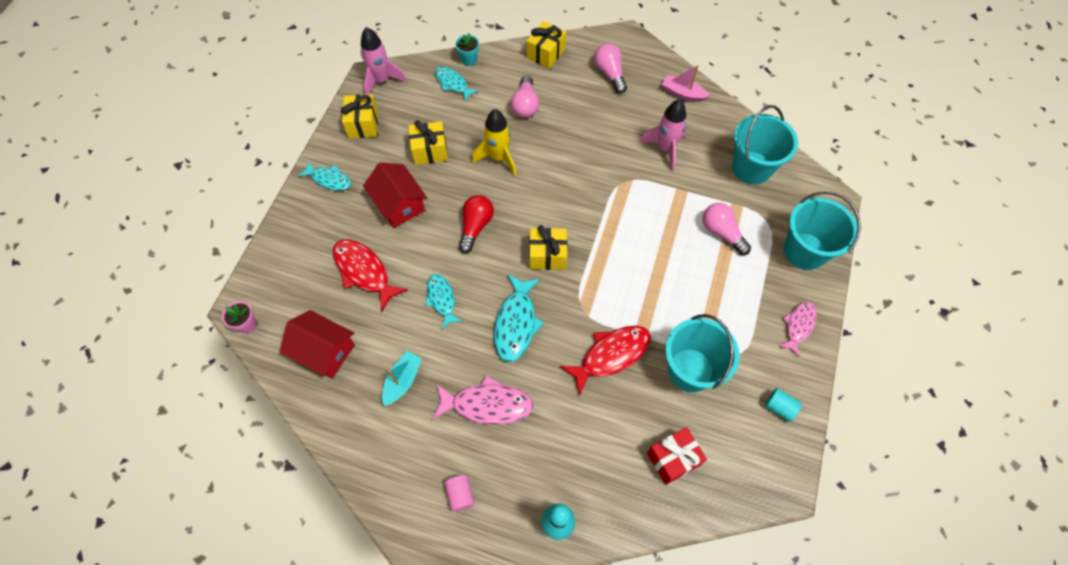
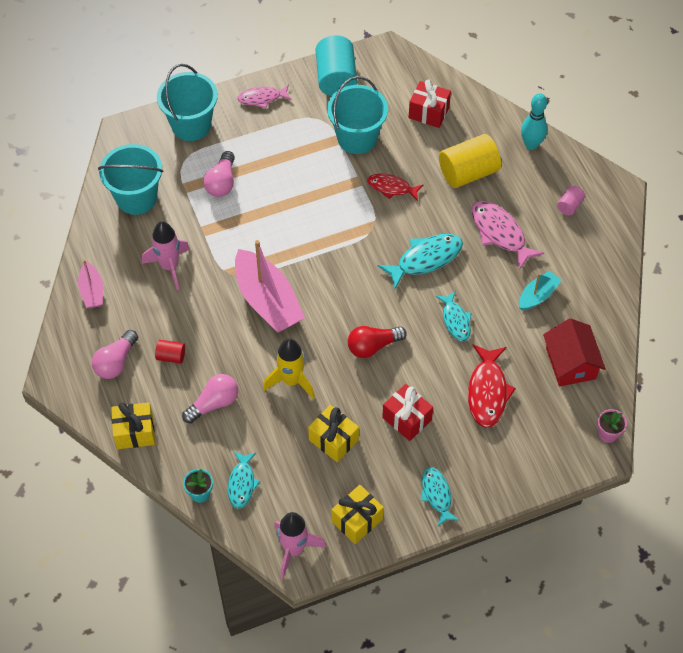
camera: 130 degrees left, 5 degrees down
(399, 204) = (407, 419): red house -> red gift
(402, 381) = (537, 295): turquoise boat -> turquoise boat turned 150 degrees clockwise
(441, 299) = (455, 320): turquoise fish -> turquoise fish turned 45 degrees counterclockwise
(547, 255) = (350, 279): yellow gift -> none
(574, 434) = (468, 172): none -> yellow cylinder
(578, 188) = (267, 301): none -> pink boat
(585, 104) = (171, 356): none -> red cylinder
(611, 355) = (392, 188): red fish -> red fish, size x0.65
(779, 407) = (336, 78): turquoise cylinder -> turquoise cylinder, size x2.08

